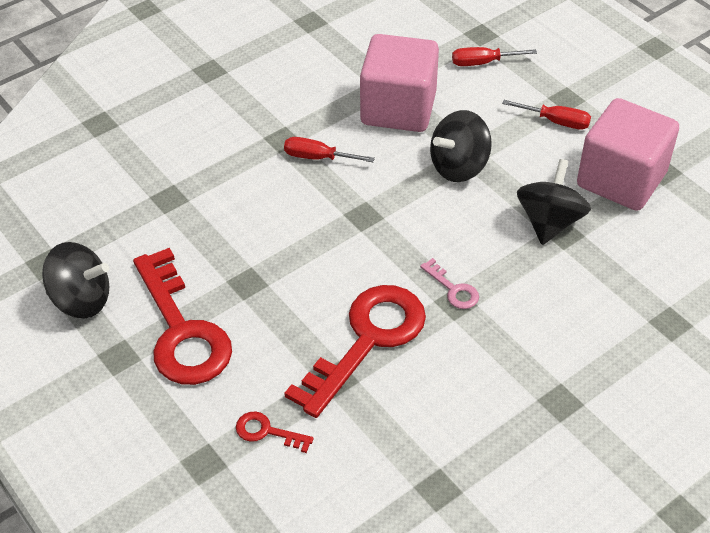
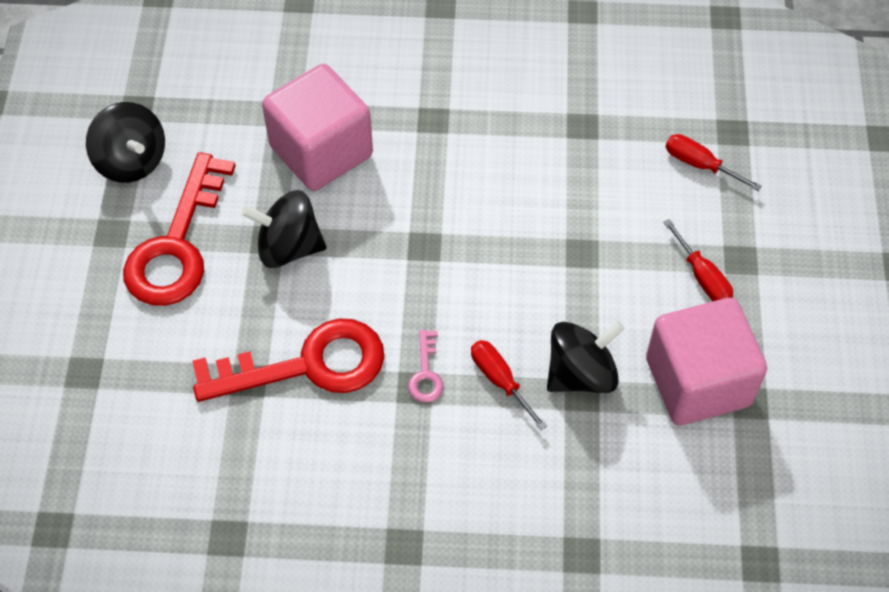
camera: 40 degrees right, 10 degrees up
(267, 432) = (152, 383): red key -> none
(317, 157) = (444, 160): red screwdriver -> red screwdriver (500, 380)
(398, 108) = (567, 159): pink cube -> pink cube (321, 151)
(459, 167) = (559, 258): black spinning top -> black spinning top (288, 247)

